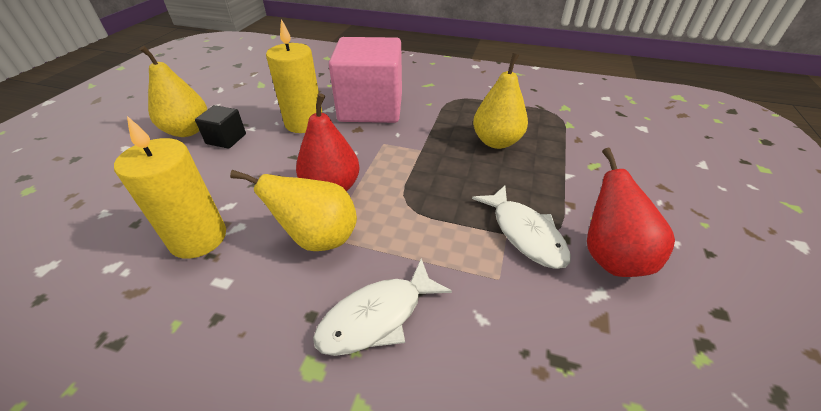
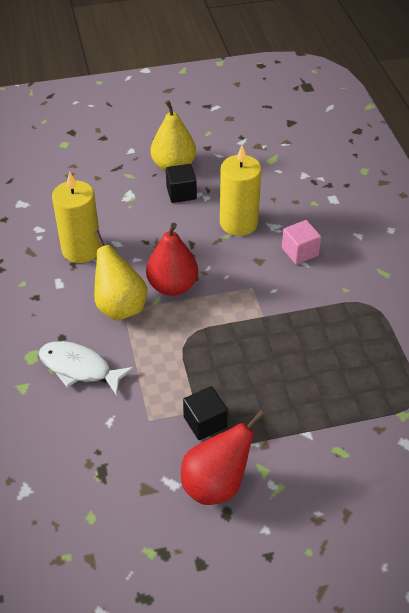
camera: 60 degrees right, 5 degrees up
(371, 108) = (300, 252): pink cube -> pink cube, size x0.43
(496, 142) = (319, 365): yellow pear -> none
(525, 233) = (205, 422): white fish -> black cube

